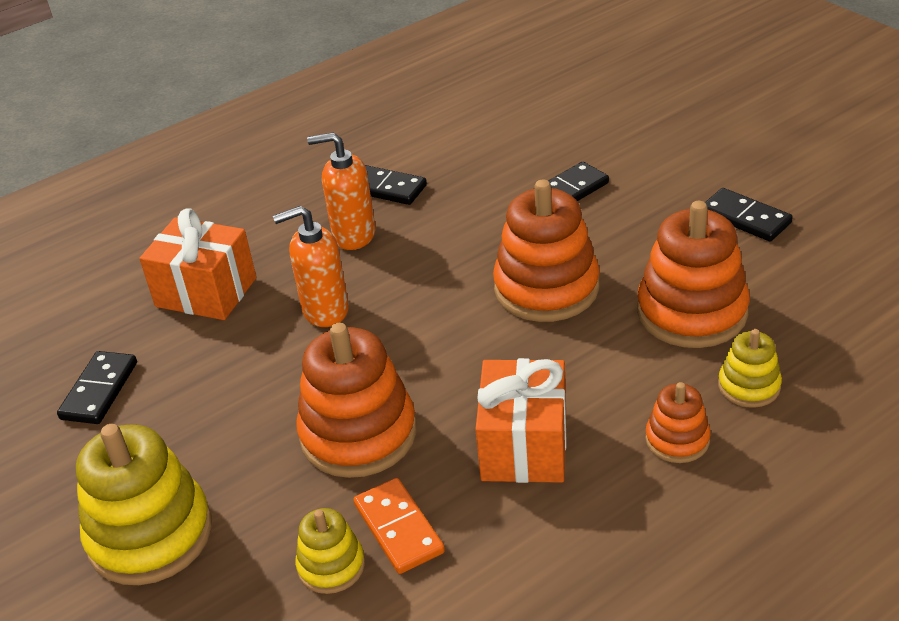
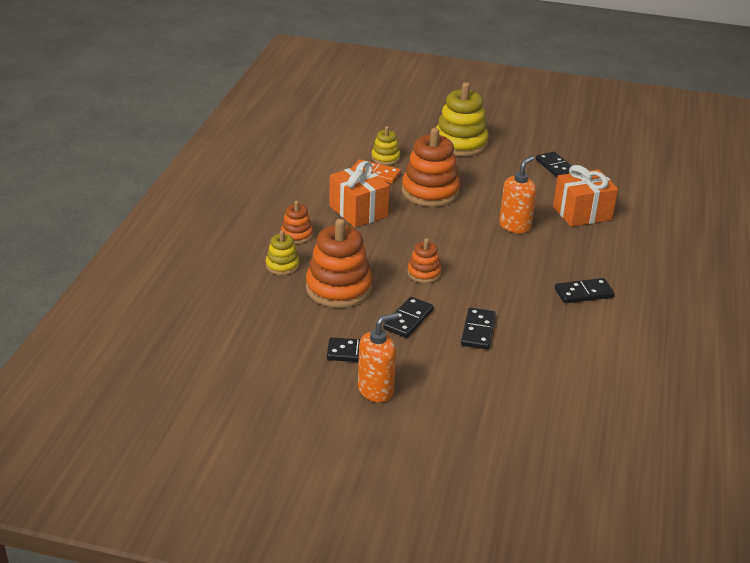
camera: 135 degrees right, 5 degrees down
(353, 235) = (558, 262): orange soap dispenser -> orange soap dispenser (376, 390)
(546, 288) = (424, 273): orange stacking toy -> orange stacking toy, size x0.52
(638, 234) = (408, 319): none -> black domino

